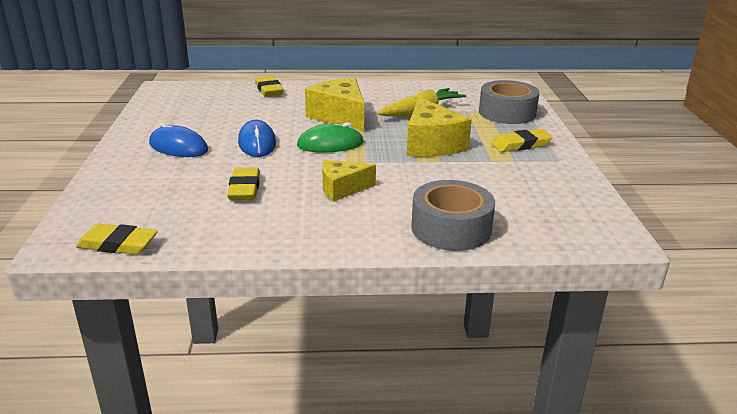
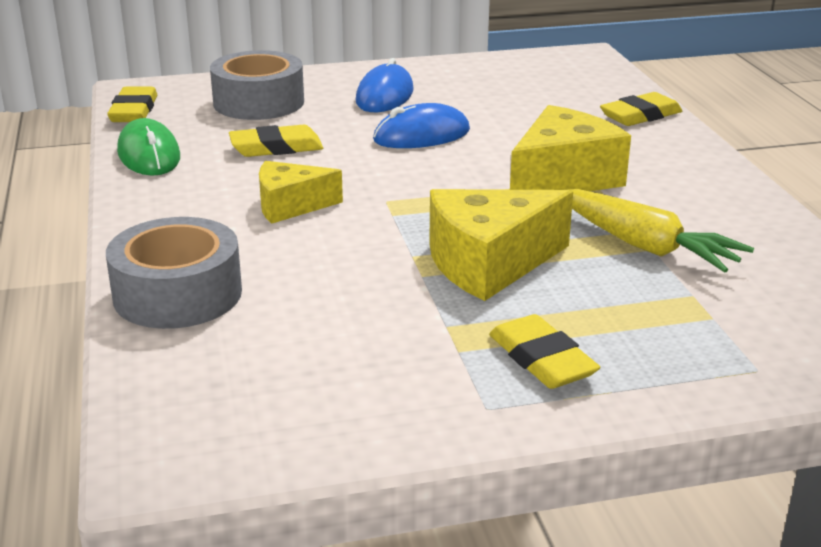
camera: 80 degrees right, 0 degrees up
(330, 144) = (443, 183): green mouse -> green mouse (149, 155)
(342, 189) = (290, 206): yellow cheese -> yellow cheese turned 75 degrees counterclockwise
(507, 113) = (721, 343): grey tape -> grey tape (258, 102)

